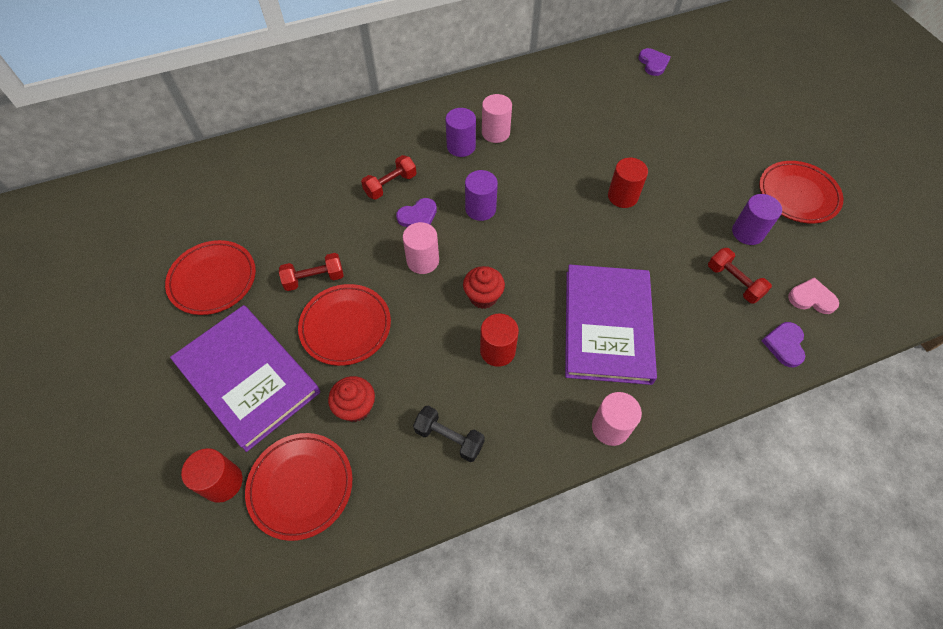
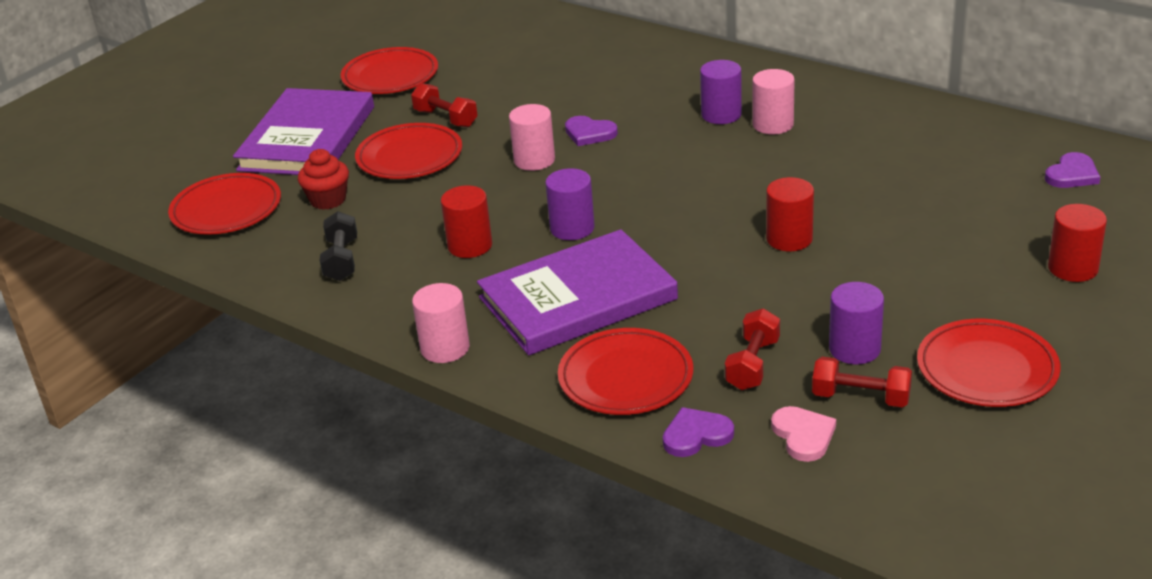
camera: 60 degrees right, 25 degrees down
(222, 482) = (200, 174): red cylinder -> red cylinder (1073, 268)
(390, 185) = (611, 102): red dumbbell -> red dumbbell (861, 397)
(480, 209) = (646, 162): purple cylinder -> purple cylinder (572, 228)
(483, 296) = (528, 211): red cupcake -> none
(708, 347) = (625, 377): none -> red plate

